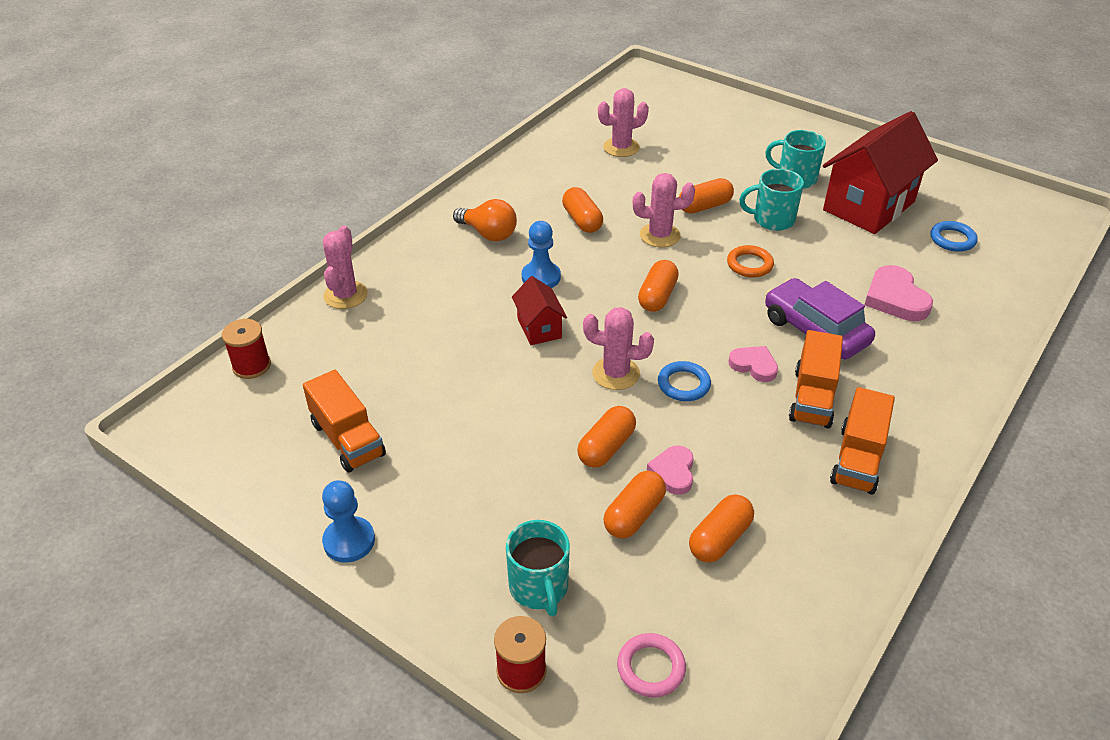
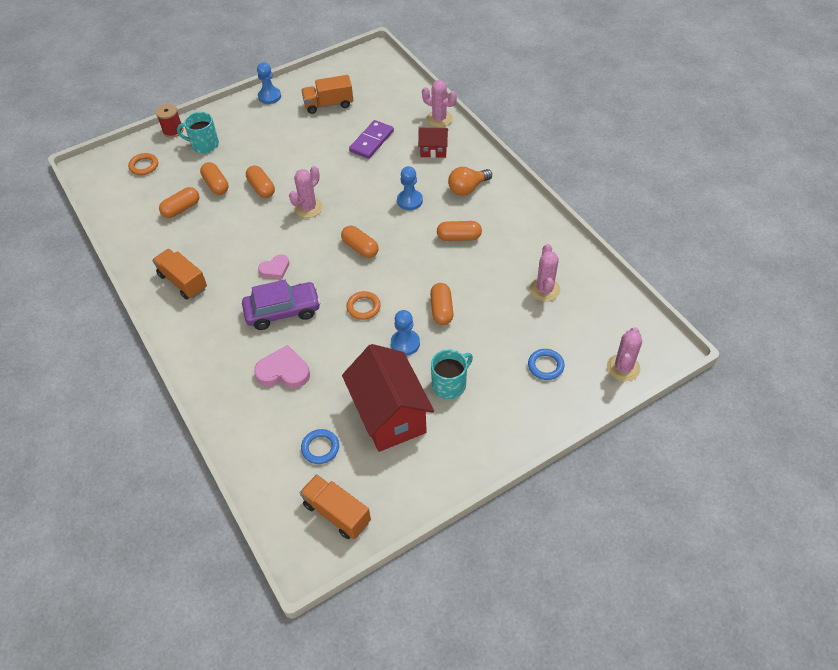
camera: 115 degrees right, 10 degrees up
(251, 366) = (400, 81): red spool -> none
(429, 353) = (371, 141): none -> purple domino
(539, 328) = (364, 188): red house -> red house (433, 150)
(651, 668) = (144, 166): pink ring -> orange ring
(660, 235) = (421, 272): pink cactus -> pink cactus (623, 368)
(673, 472) = (229, 207): pink heart -> none
(683, 384) = (282, 232): blue ring -> blue ring (545, 366)
(719, 539) = (181, 209): orange capsule -> orange capsule turned 75 degrees clockwise
(772, 219) = (405, 343): turquoise mug -> blue pawn
(812, 398) = (234, 283): orange truck -> orange truck (337, 513)

